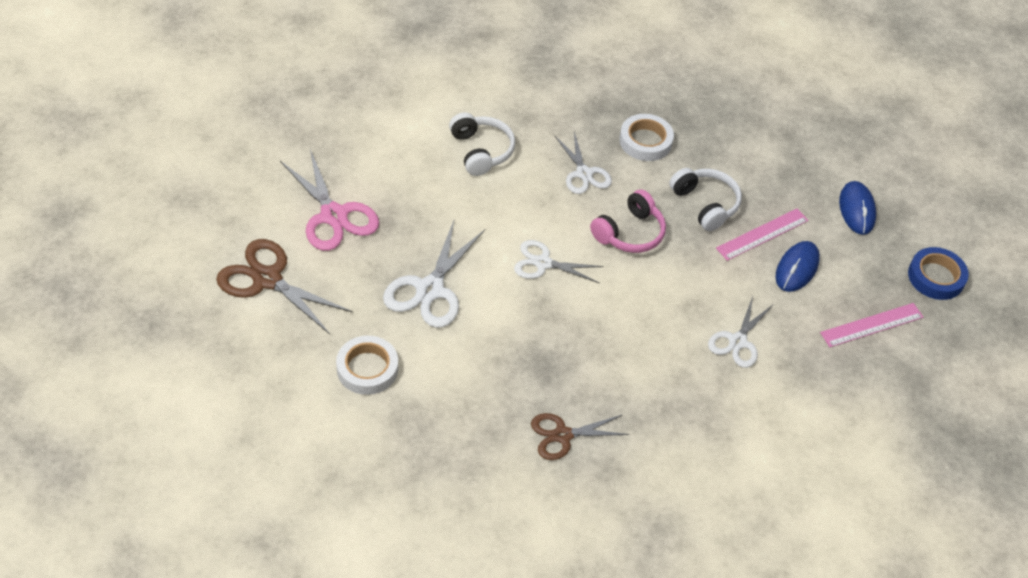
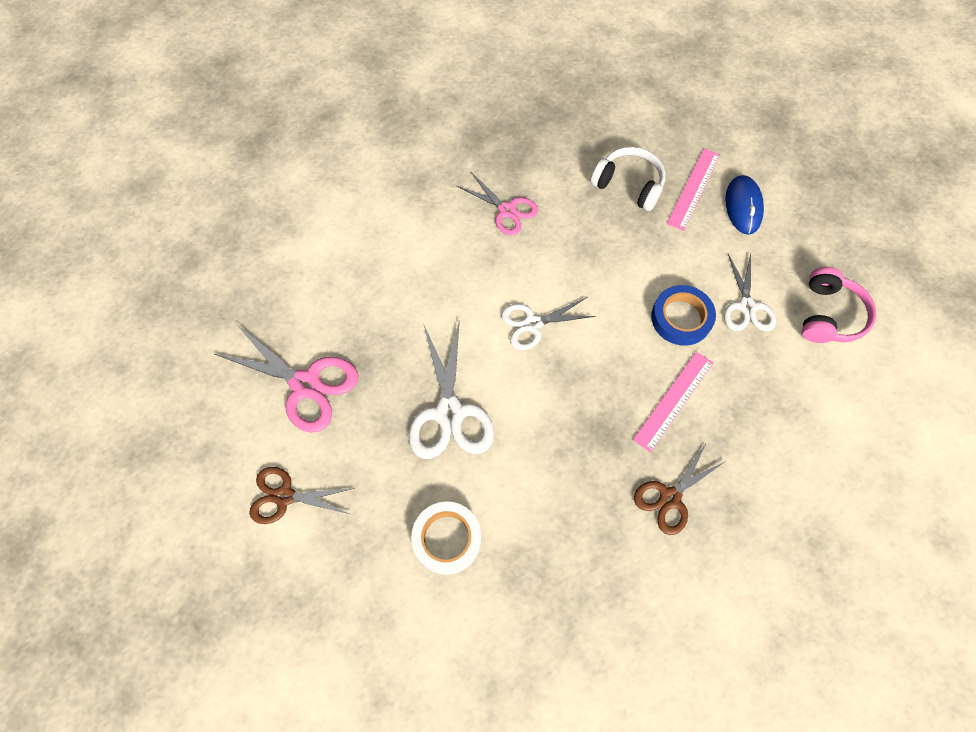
camera: 25 degrees left, 15 degrees up
(267, 279) = (285, 496): brown scissors -> brown scissors, size x0.65
(481, 151) = (401, 237): white headphones -> none
(584, 173) = (507, 210): white scissors -> pink scissors
(629, 233) = (586, 249): pink headphones -> pink headphones (828, 315)
(645, 141) = (538, 149): white tape -> none
(856, 210) = (749, 124): blue mouse -> none
(872, 325) = (836, 227): pink ruler -> pink ruler (673, 400)
(936, 277) = (851, 154): blue tape -> blue tape (681, 318)

